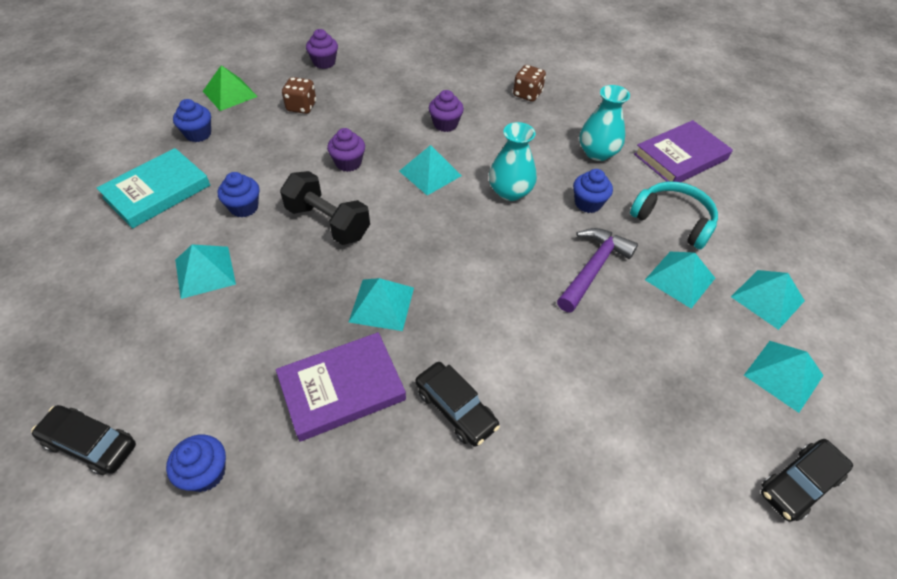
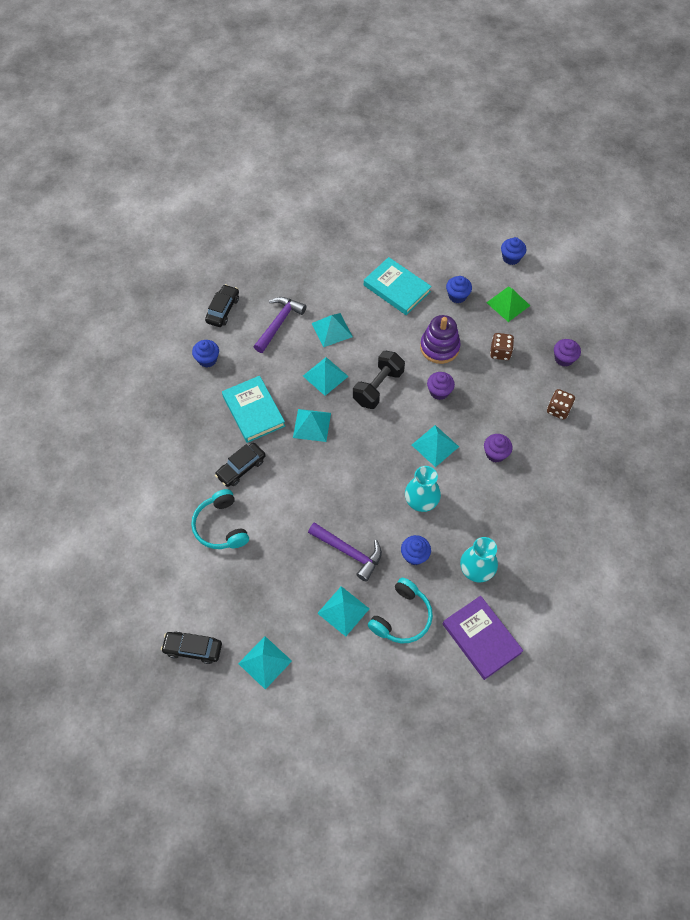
camera: 90 degrees right, 10 degrees up
(163, 346) = (279, 323): none -> purple hammer
(244, 207) = (387, 338): blue cupcake -> blue cupcake (511, 258)
(277, 157) = (439, 347): none -> purple stacking toy
(342, 388) = (253, 411): purple book -> turquoise book
(527, 94) = (549, 518): brown dice -> brown dice (558, 410)
(569, 441) = (221, 526): none -> turquoise headphones
(767, 298) = (328, 670): turquoise pyramid -> turquoise pyramid (325, 376)
(799, 484) = (193, 649): black car -> black car turned 45 degrees counterclockwise

